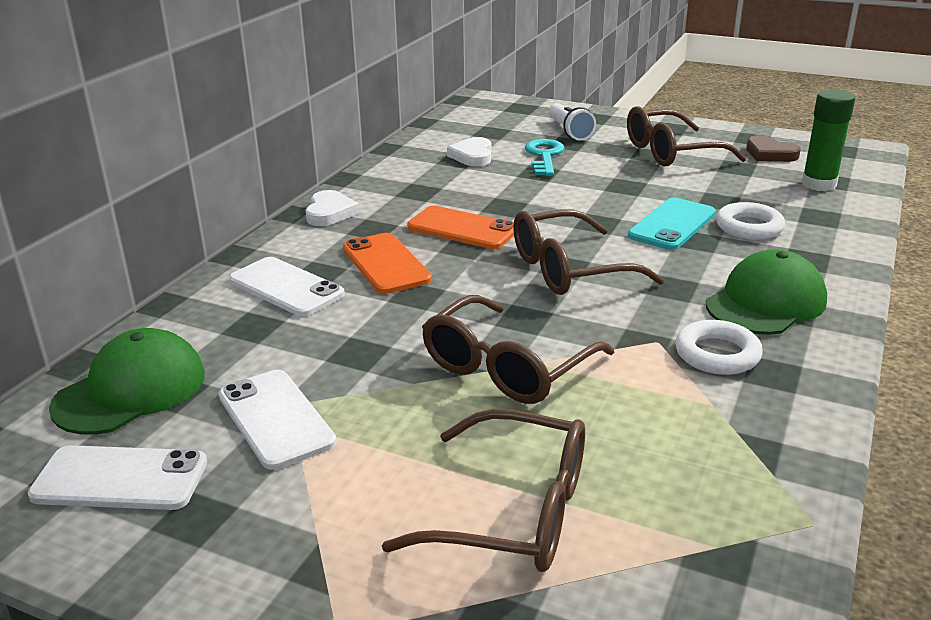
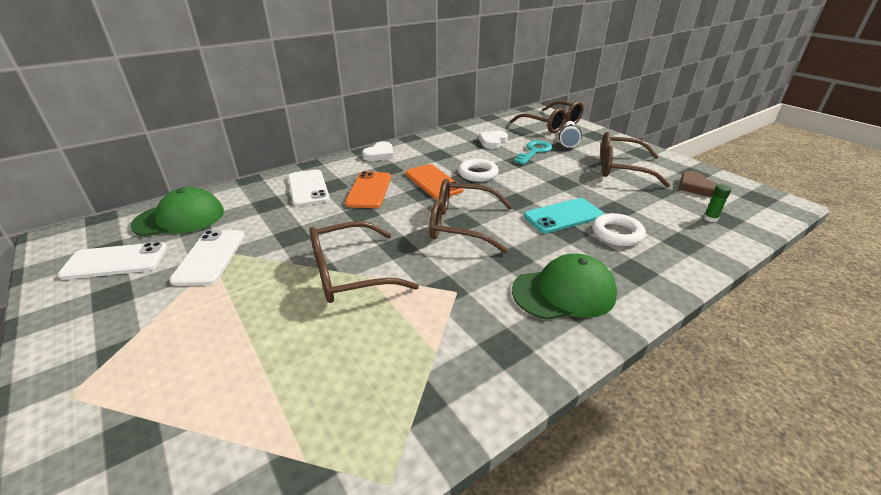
camera: 30 degrees right, 5 degrees up
(120, 479) = (116, 261): white phone -> white phone turned 45 degrees counterclockwise
(512, 511) = (234, 367): brown glasses -> brown glasses (551, 124)
(717, 354) = (483, 316): white ring -> white ring (478, 174)
(818, 184) = (710, 218): green glue stick -> green glue stick, size x0.49

